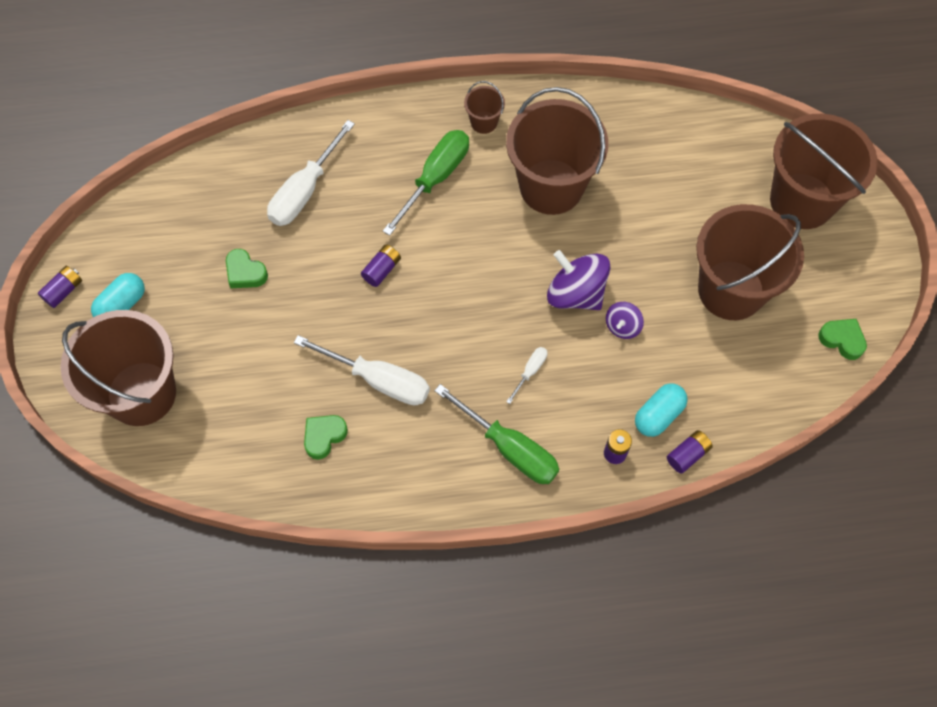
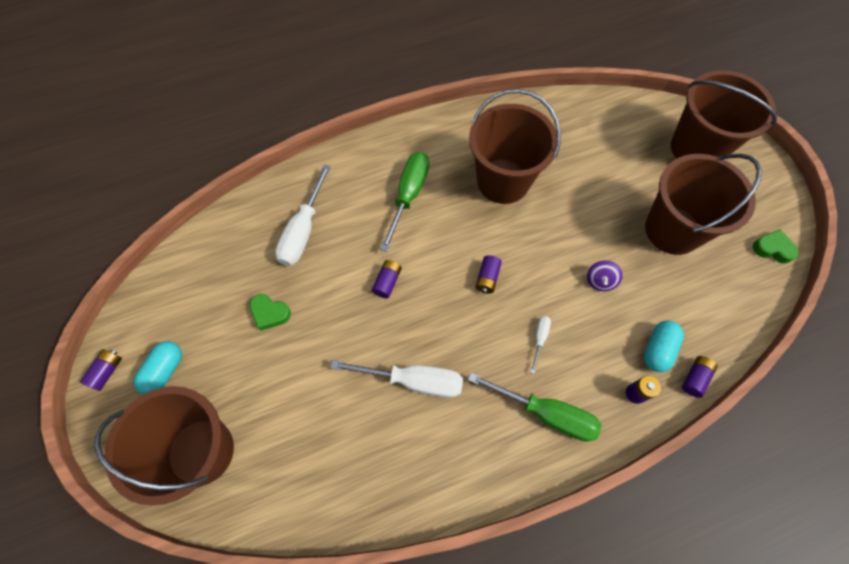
camera: 15 degrees left, 0 degrees up
(324, 436) = (380, 447): green heart -> none
(484, 122) = (433, 143): brown bucket -> none
(494, 292) = (487, 278): none -> purple battery
(576, 293) = (553, 263): purple spinning top -> none

